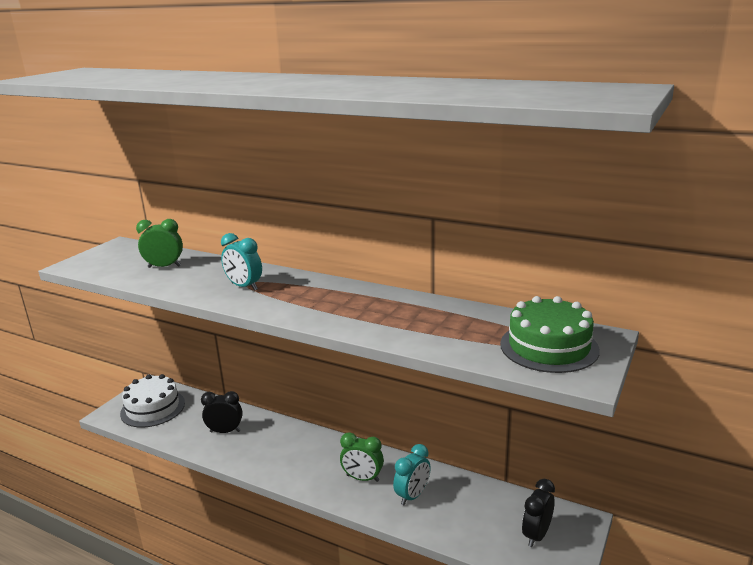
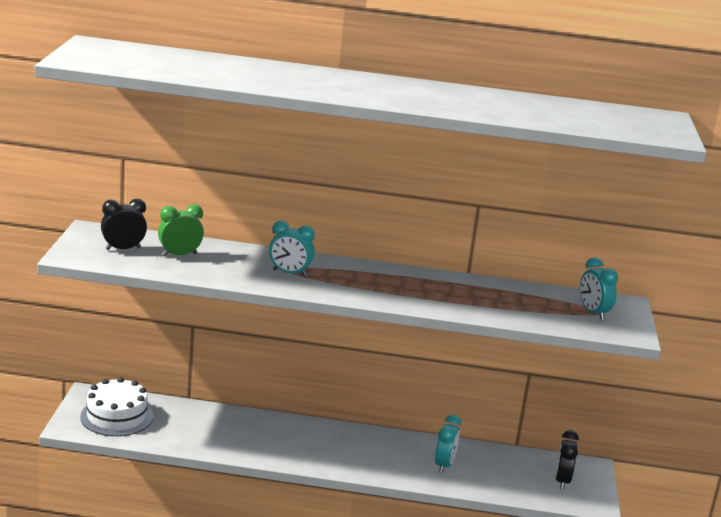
camera: 25 degrees left, 0 degrees up
(225, 431) = (220, 431): black clock -> black clock (123, 249)
(362, 478) = (390, 456): green clock -> none
(549, 347) = (593, 313): green cake -> turquoise clock

